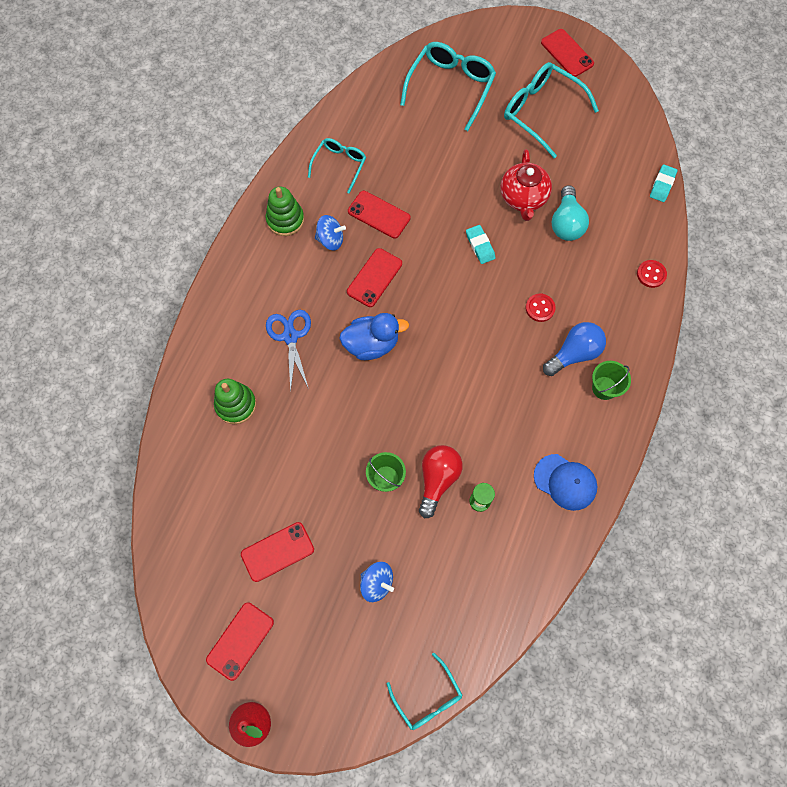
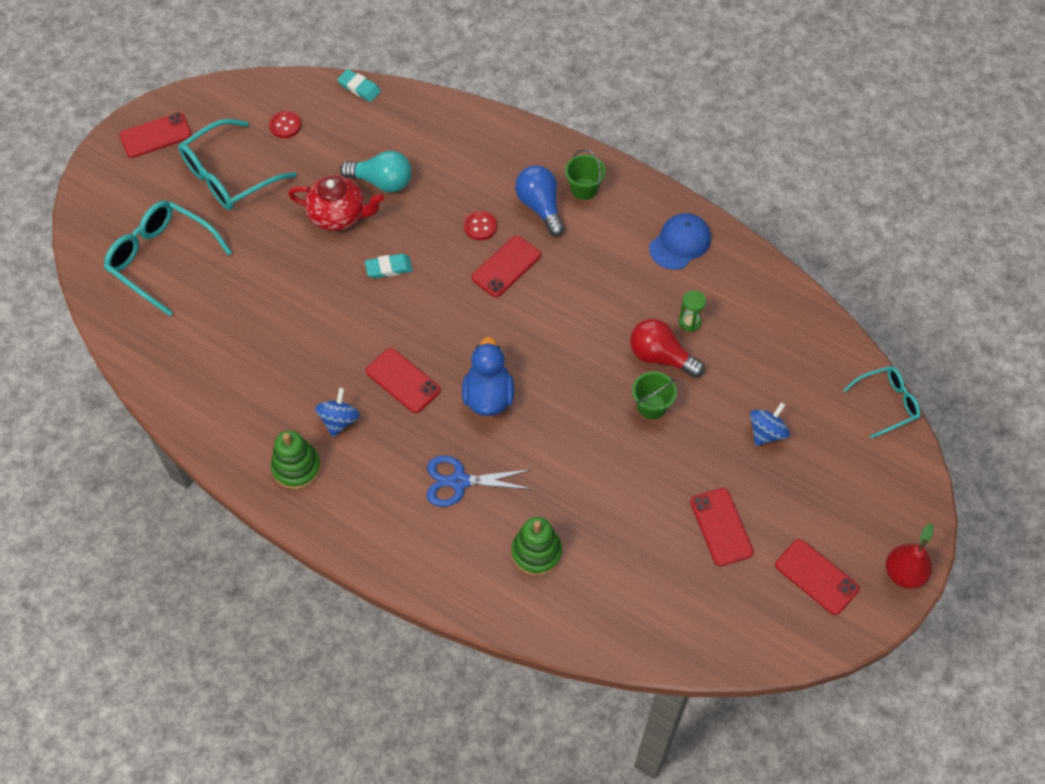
camera: 80 degrees left, 10 degrees down
(339, 165) = (235, 396): turquoise glasses -> none
(379, 214) = (319, 363): red phone -> red phone (506, 266)
(651, 274) = (464, 121): red button -> red button (285, 125)

